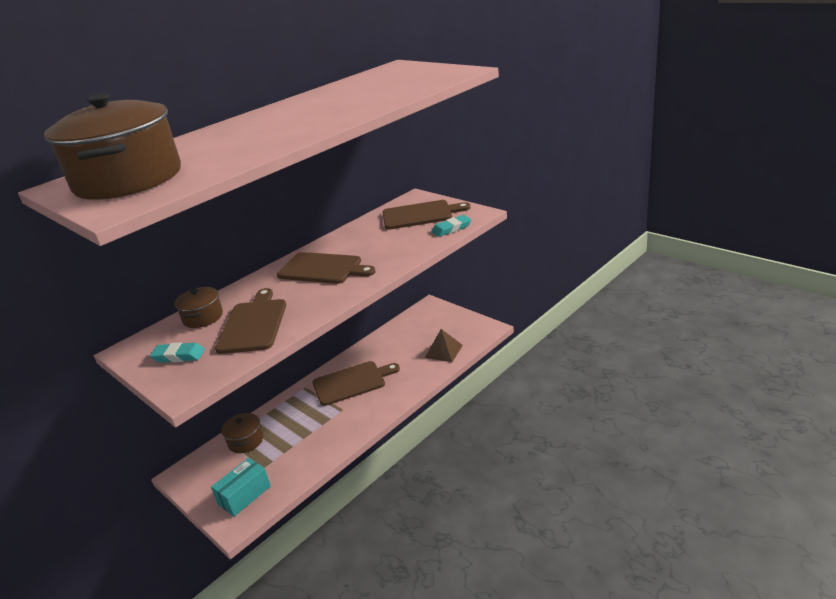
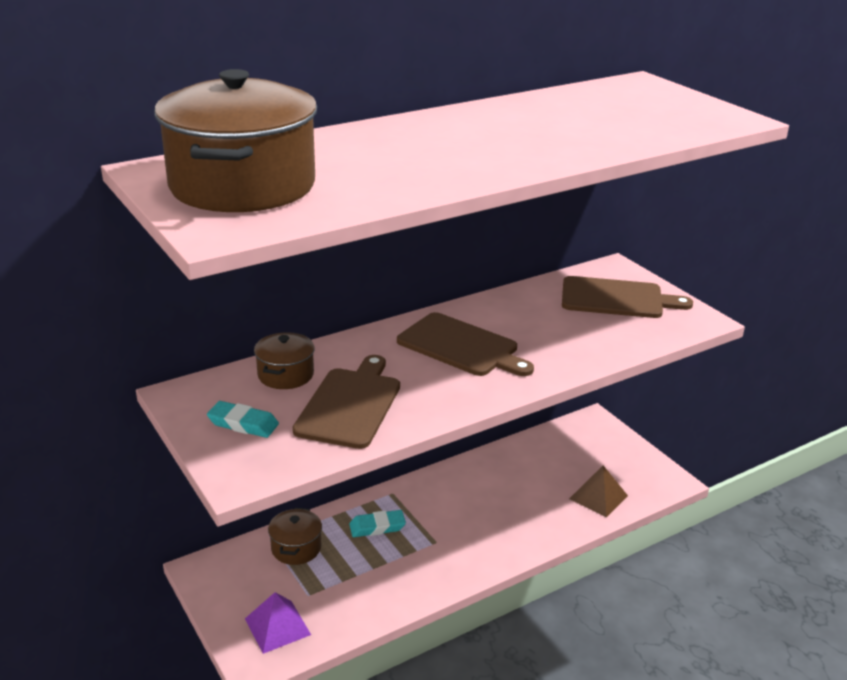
camera: 10 degrees right, 0 degrees up
(244, 495) = (277, 626): turquoise box -> purple pyramid
(352, 382) = (458, 505): brown cutting board -> none
(451, 228) = (657, 333): turquoise eraser -> turquoise eraser (377, 527)

